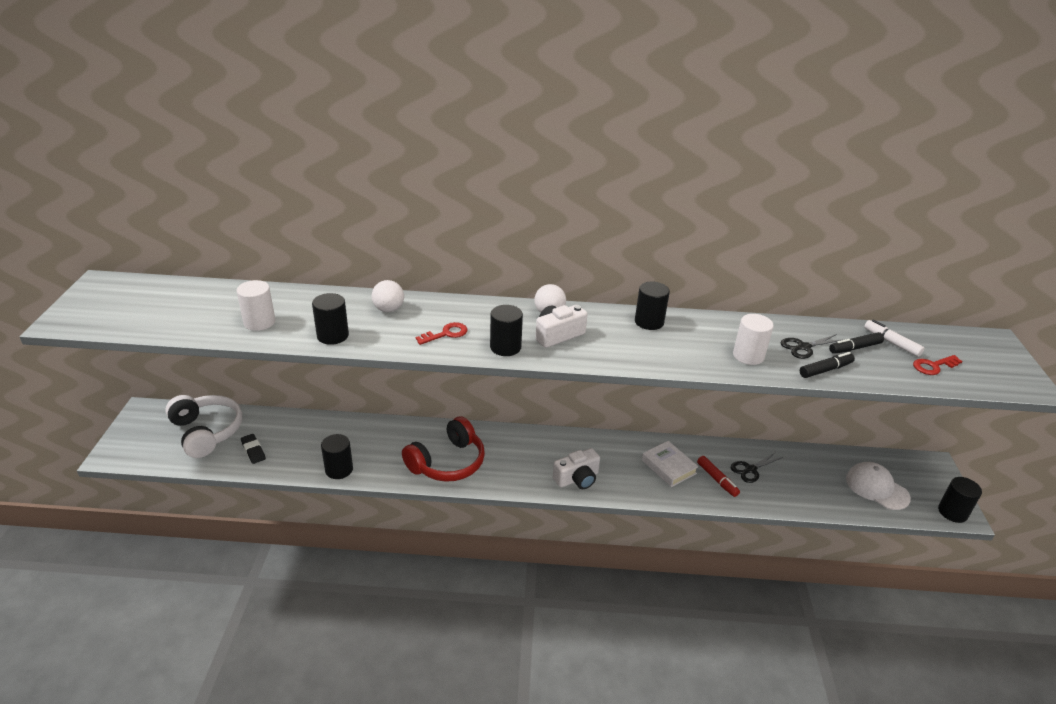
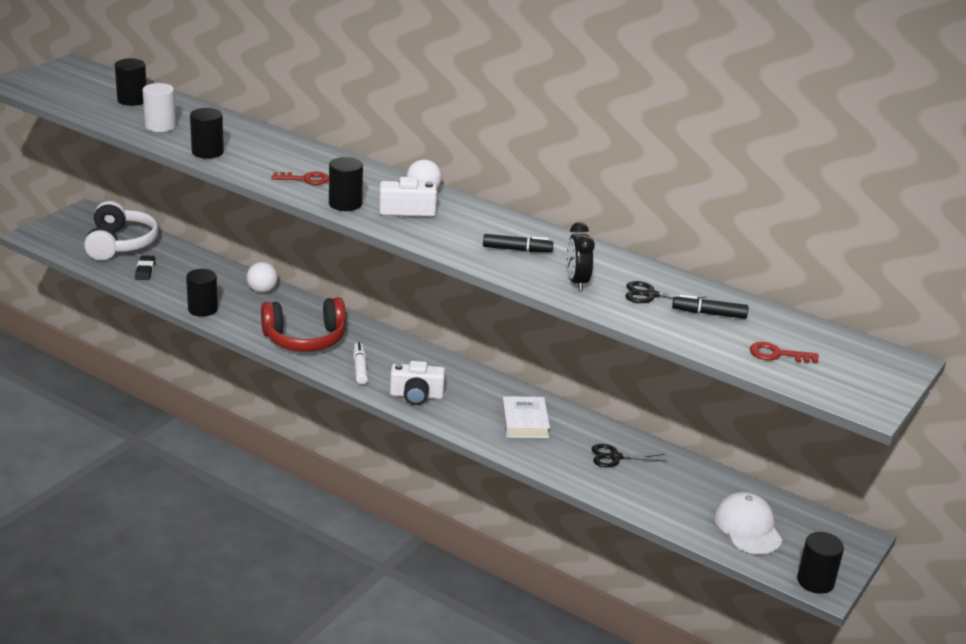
camera: 30 degrees right, 5 degrees down
(389, 309) = (278, 148): white ball -> white ball (262, 290)
(649, 322) = (514, 228): black cylinder -> black cylinder (132, 100)
(717, 480) = (565, 451): red marker -> none
(748, 356) = (577, 282): white cylinder -> black clock
(825, 370) = (643, 317): black marker -> black marker (517, 250)
(891, 342) = (762, 323): white marker -> white marker (360, 368)

